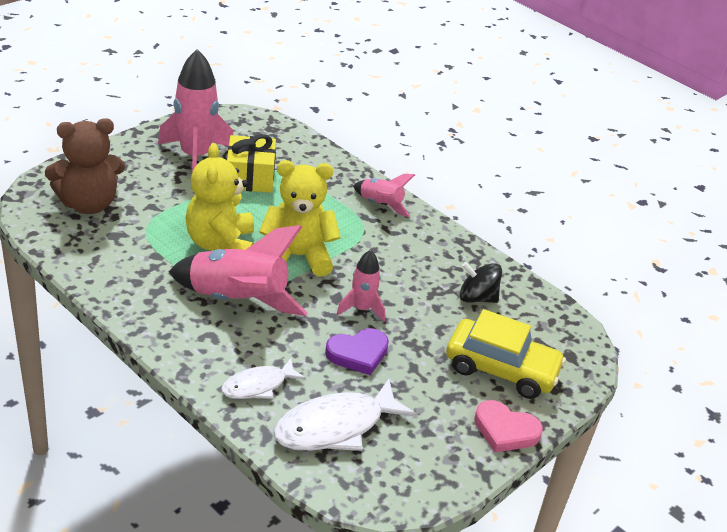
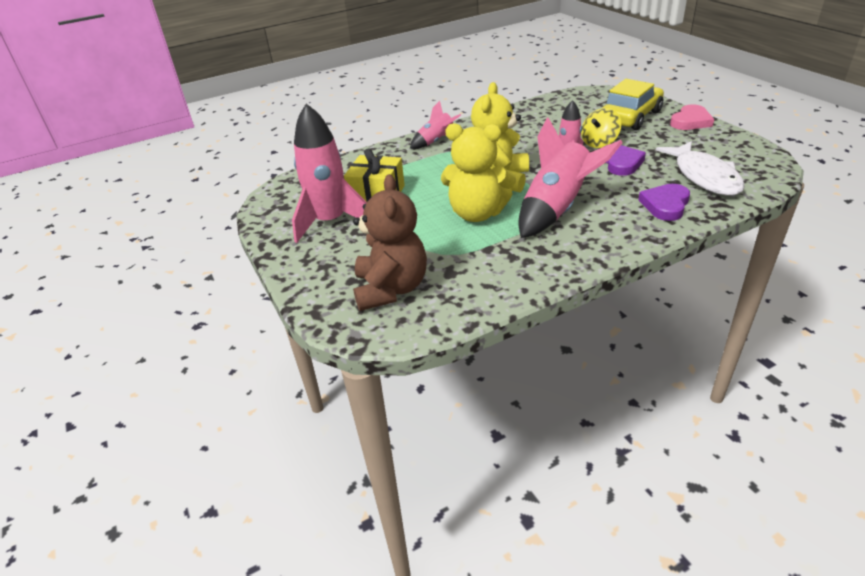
camera: 65 degrees left, 0 degrees up
(258, 386) = (665, 205): white fish -> purple heart
(410, 336) = (599, 143): none -> yellow spinning top
(477, 298) = (555, 117): black spinning top -> none

